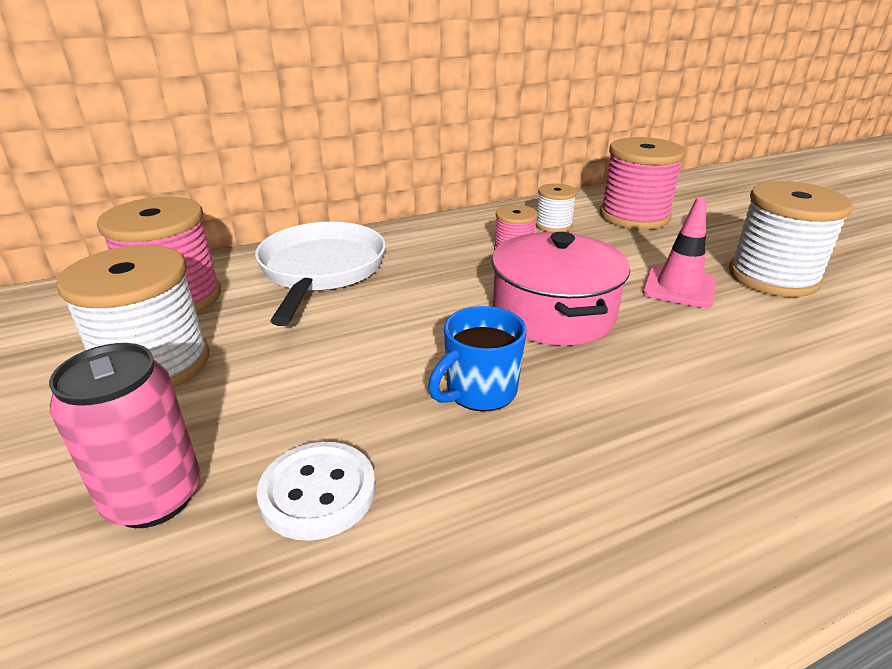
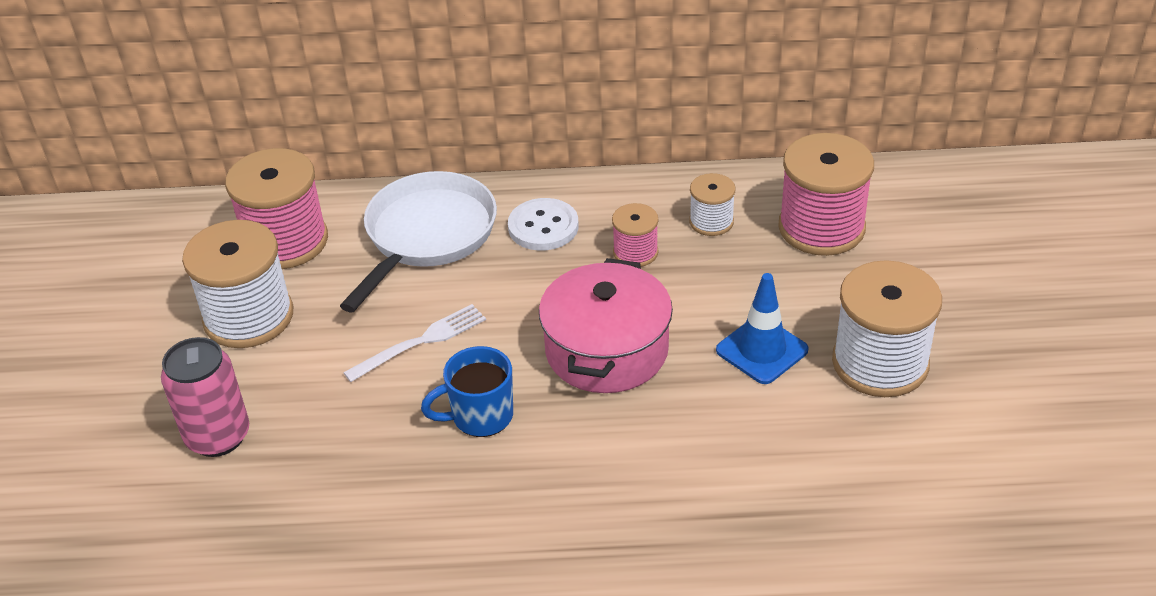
camera: 25 degrees right, 10 degrees up
(318, 492) = (319, 464): white button -> white button (543, 227)
(369, 344) = (422, 341): none -> white fork
(679, 287) = (762, 350): pink traffic cone -> blue traffic cone

